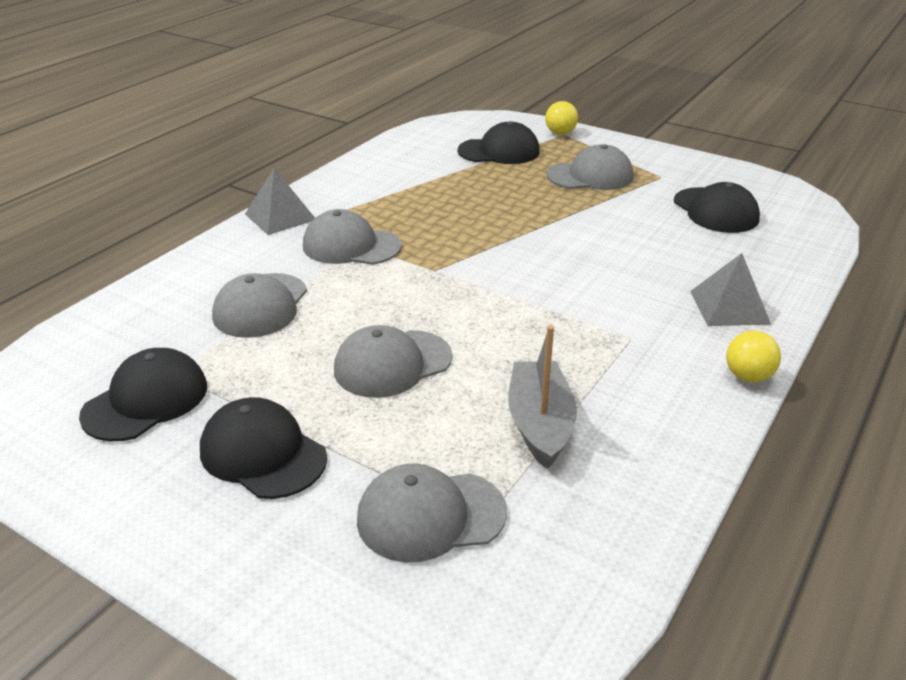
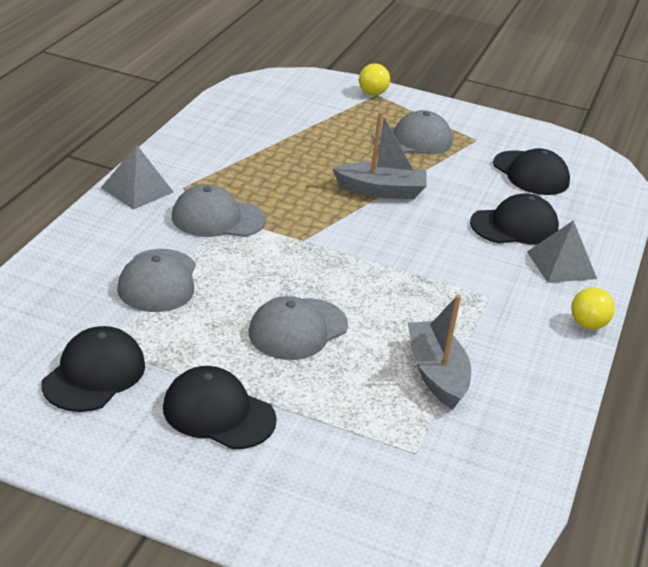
camera: 15 degrees left, 0 degrees up
(430, 515) = (374, 452): grey cap -> none
(499, 151) = (321, 114): black cap -> black cap (514, 226)
(539, 224) = (381, 191): none -> grey boat

